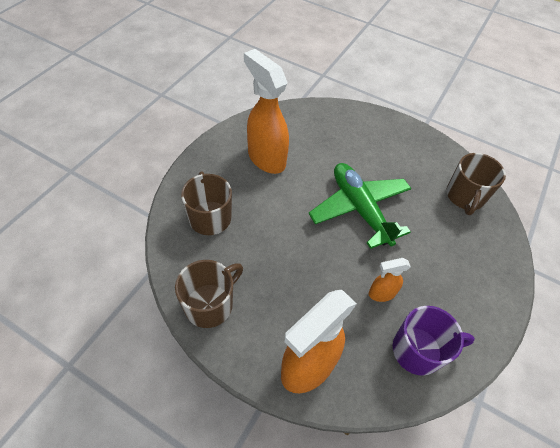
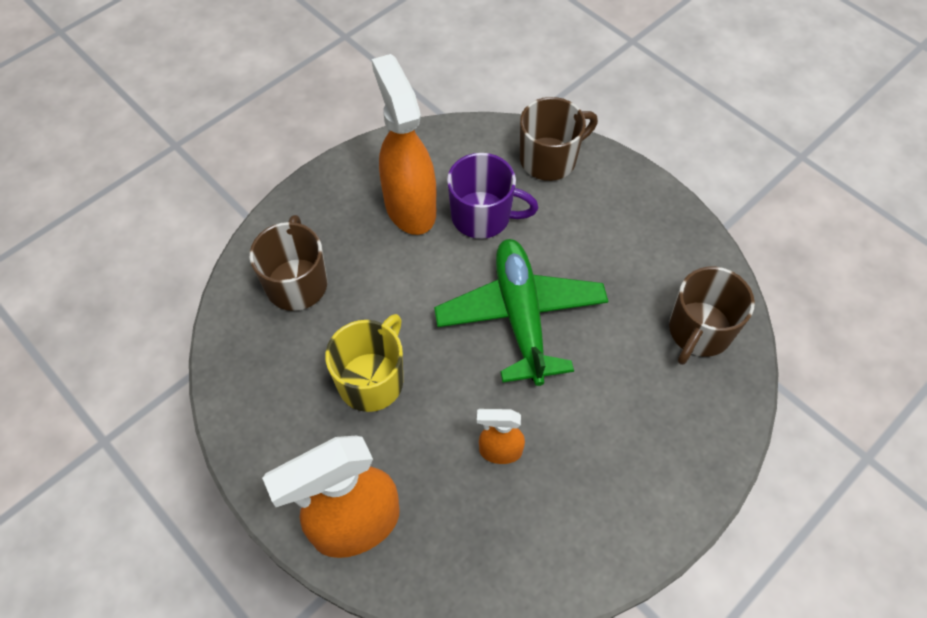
camera: 20 degrees right, 5 degrees up
(210, 304) = (256, 409): brown mug -> brown mug (549, 159)
(282, 267) = (372, 380): none -> yellow mug
(418, 350) = (519, 545): purple mug -> purple mug (483, 216)

